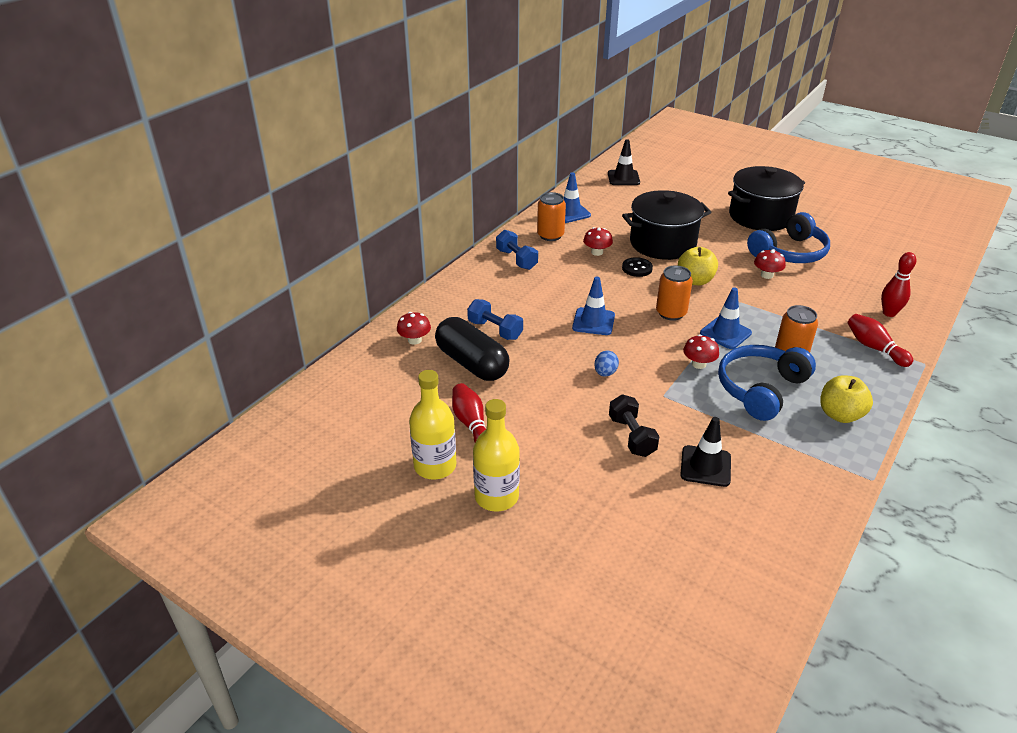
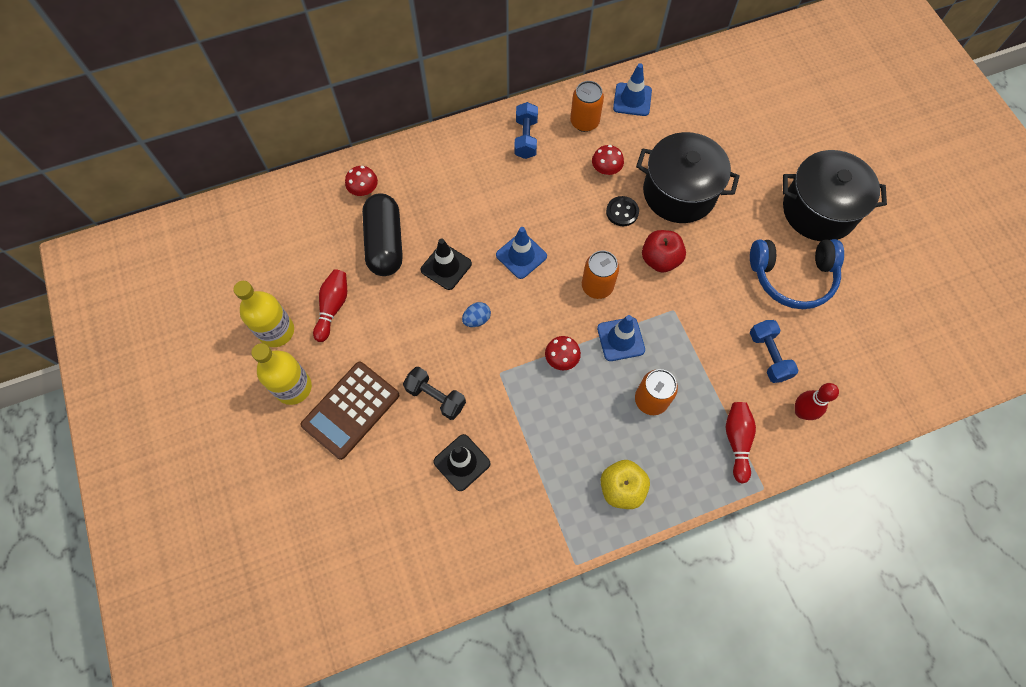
camera: 35 degrees right, 30 degrees up
(495, 330) = (433, 216): blue dumbbell -> blue dumbbell (768, 356)
(569, 484) = (350, 410): none -> brown calculator
(623, 178) = (734, 74): black traffic cone -> black traffic cone (446, 267)
(632, 436) = (436, 397): black dumbbell -> black dumbbell turned 75 degrees counterclockwise
(695, 280) = (660, 259): yellow apple -> red apple
(761, 389) = (585, 419): blue headphones -> none
(767, 275) = (736, 293): red mushroom -> none

